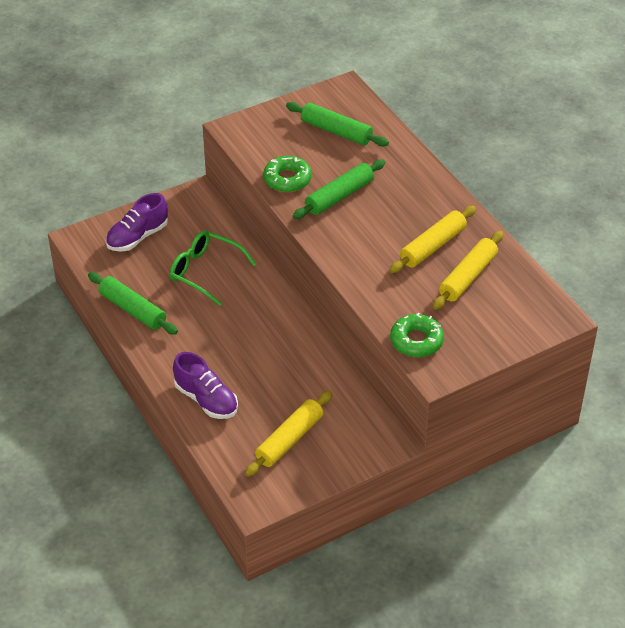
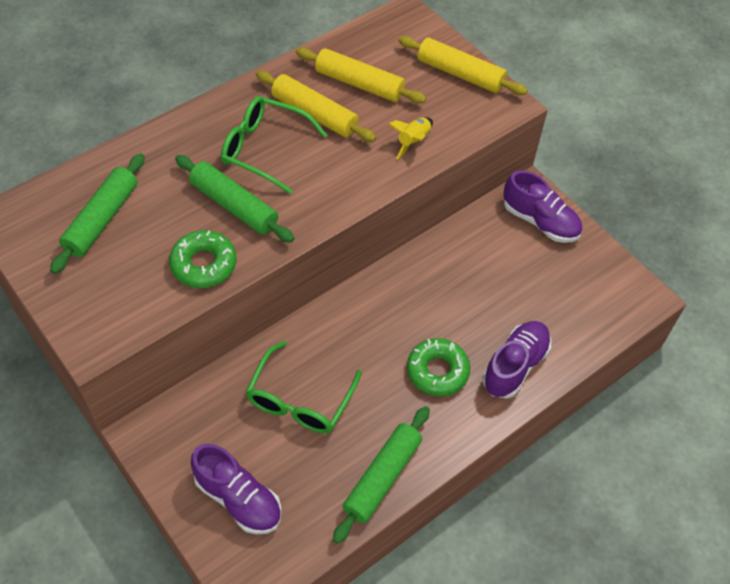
camera: 100 degrees left, 10 degrees up
(289, 439) = (550, 277): yellow rolling pin -> yellow rolling pin (460, 74)
(353, 444) = (540, 221): none -> purple shoe
(395, 304) = (413, 141): none -> yellow rocket
(396, 215) = (264, 149): none -> green glasses
(416, 341) = (465, 121): green donut -> green donut (437, 371)

